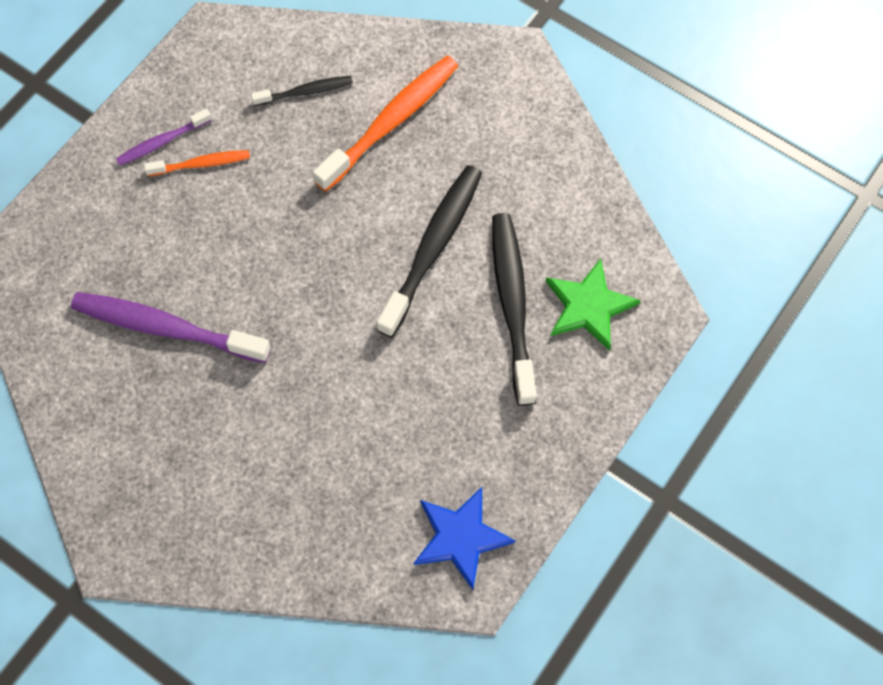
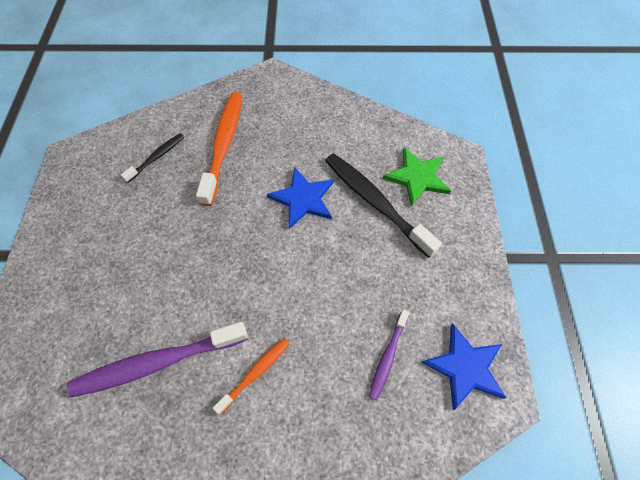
camera: 35 degrees left, 5 degrees down
(162, 142) = (75, 239): purple toothbrush -> purple toothbrush (387, 356)
(201, 164) = (113, 237): orange toothbrush -> orange toothbrush (255, 373)
(433, 247) = (303, 199): black toothbrush -> blue star

